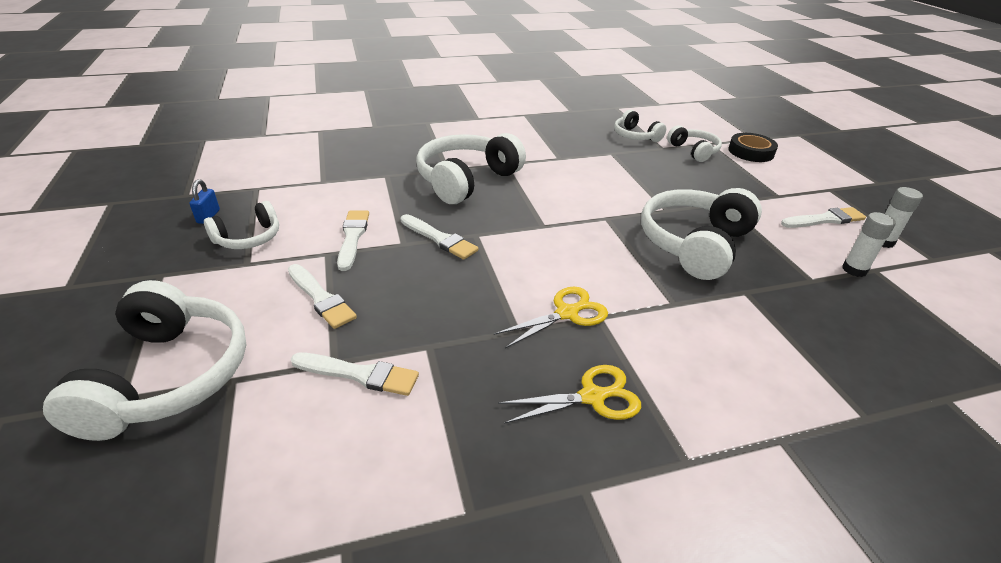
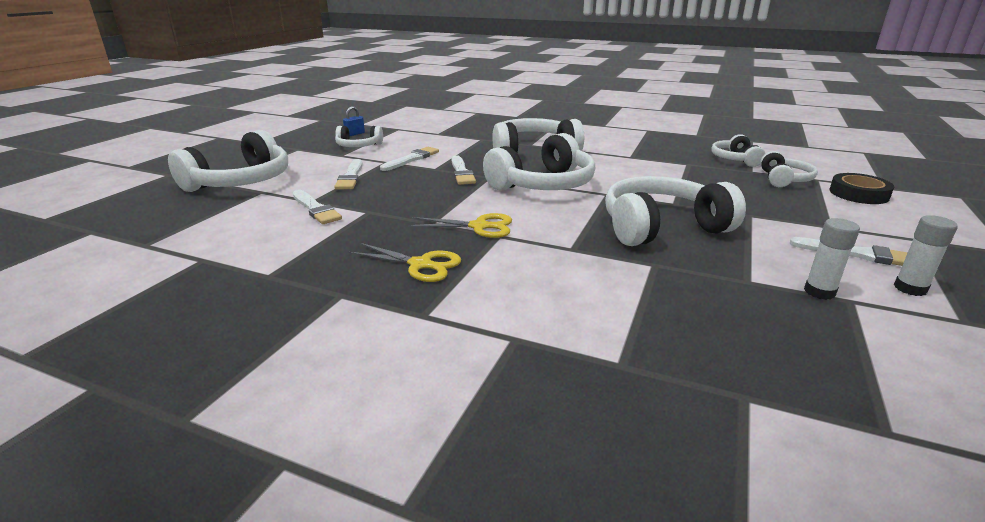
camera: 40 degrees right, 10 degrees down
(540, 226) = (543, 185): none -> white headphones

